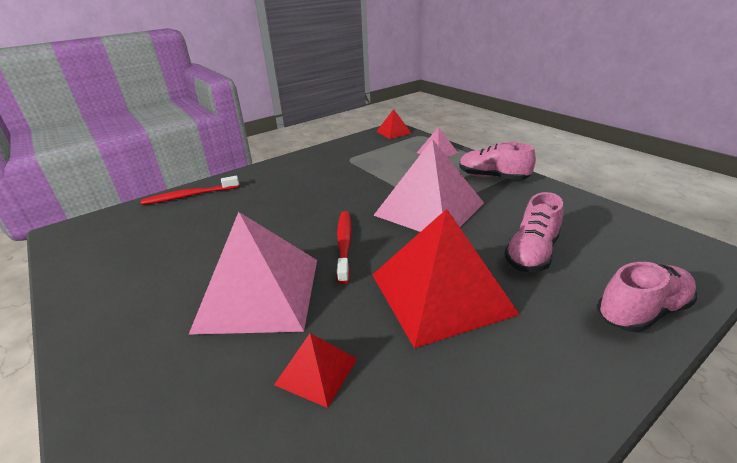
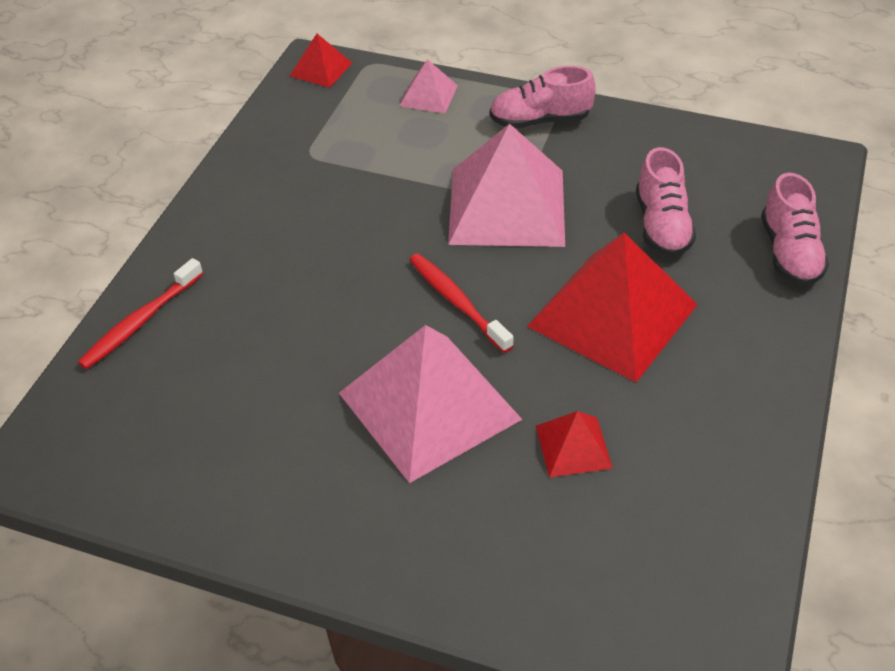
camera: 35 degrees left, 15 degrees up
(641, 311) = (789, 253): pink shoe -> pink shoe turned 150 degrees clockwise

